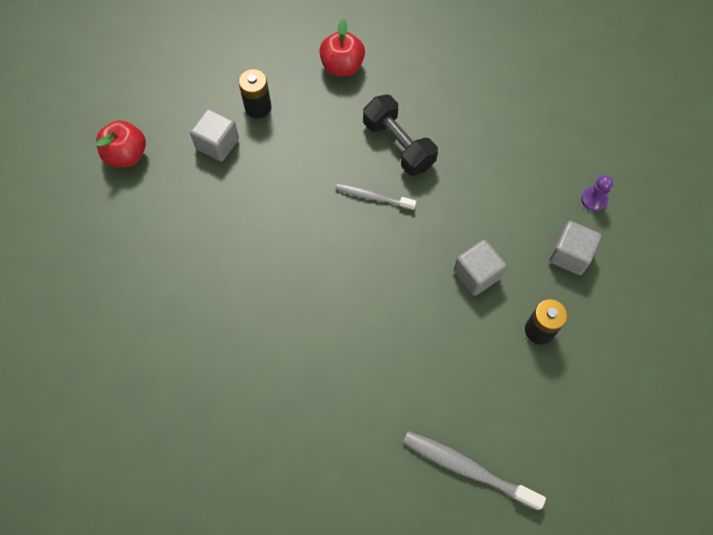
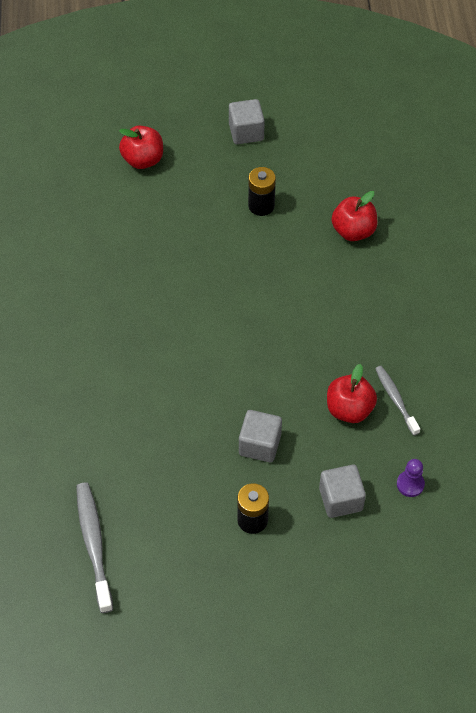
camera: 50 degrees right, 10 degrees down
(217, 144) = (205, 204): grey cube -> grey cube (246, 132)
(373, 197) = (259, 331): grey toothbrush -> grey toothbrush (395, 399)
(398, 145) = (321, 316): black dumbbell -> none
(497, 190) = (349, 409): none -> red apple

